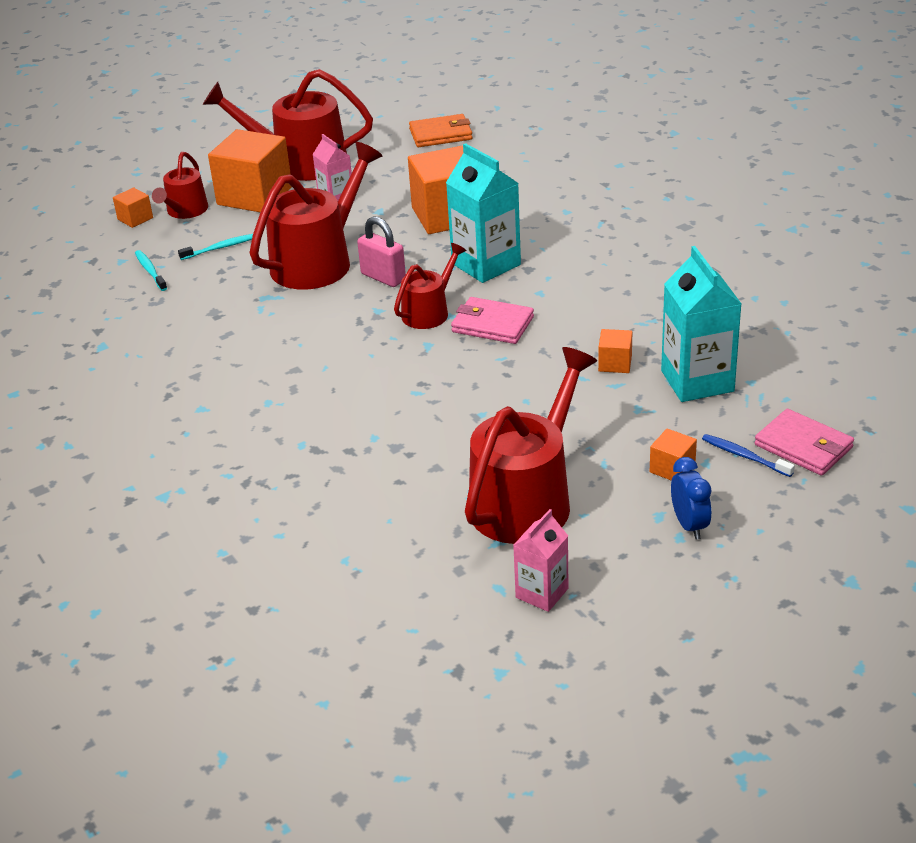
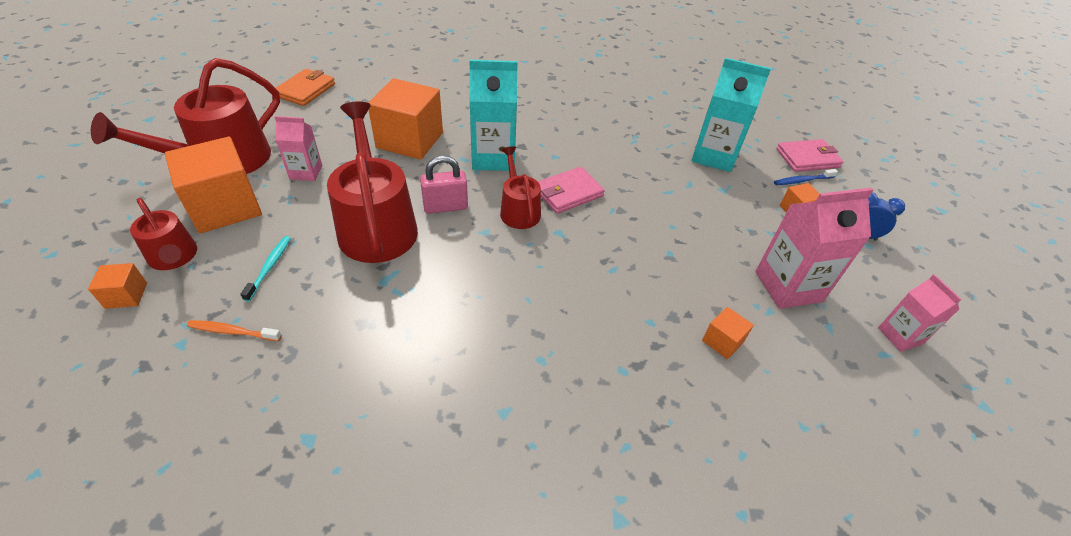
camera: 60 degrees left, 10 degrees up
(150, 271) = (233, 331): turquoise toothbrush -> orange toothbrush
(526, 500) = (788, 286): red watering can -> pink carton
(615, 363) = (666, 172): orange cube -> orange cube (722, 341)

